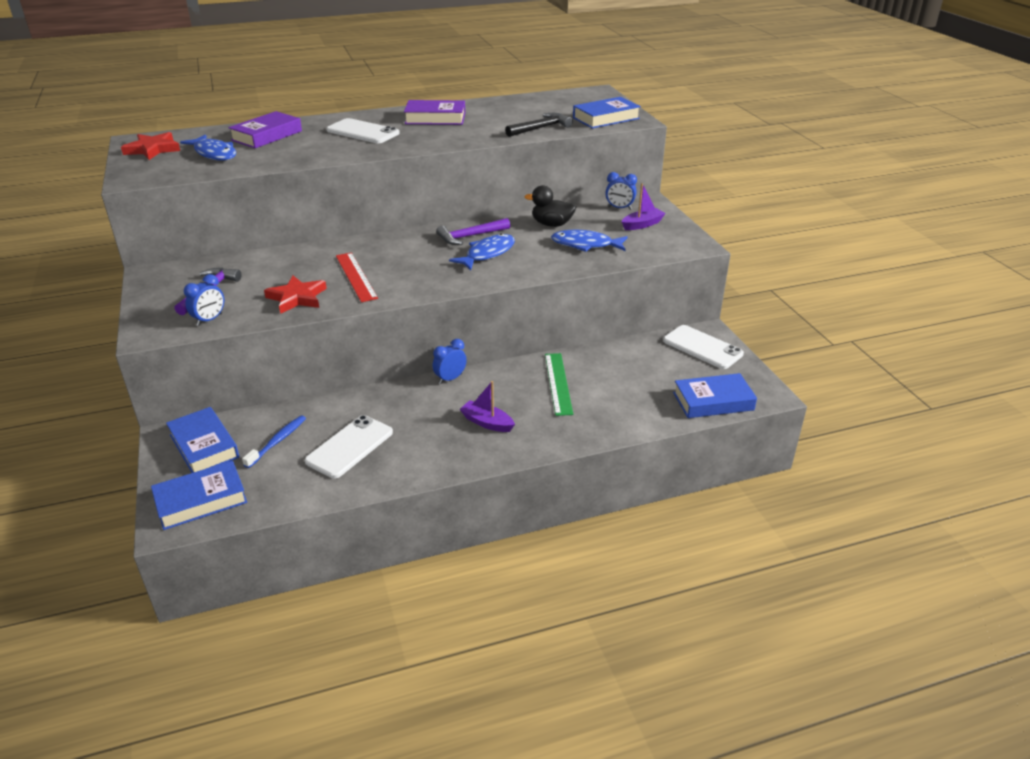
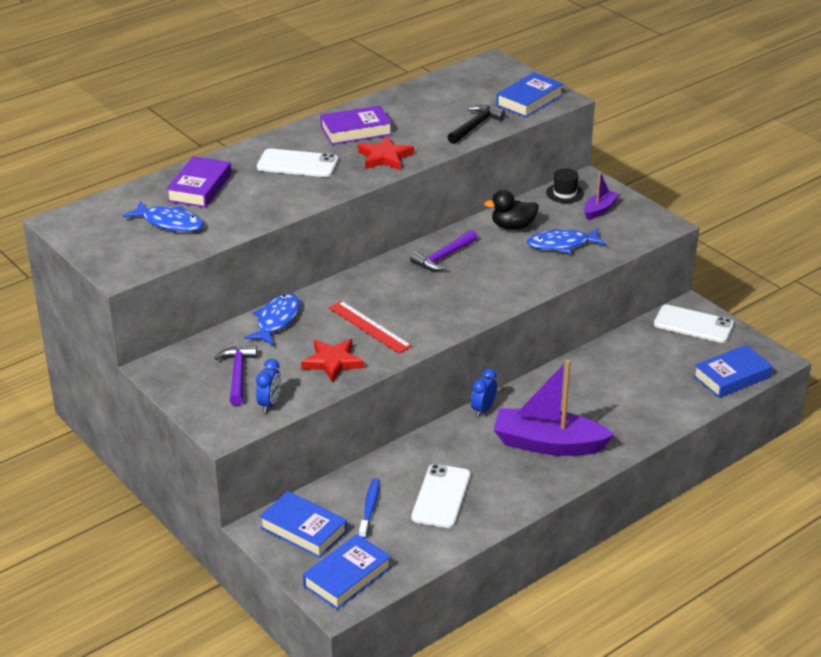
camera: 20 degrees left, 0 degrees up
(153, 149) = (95, 230): red star -> red star (385, 157)
(487, 254) = (476, 274): blue fish -> blue fish (277, 320)
(487, 422) = (548, 444): purple boat -> purple boat, size x2.03
(558, 383) = (586, 391): green ruler -> none
(619, 208) = (565, 193): blue clock -> black hat

